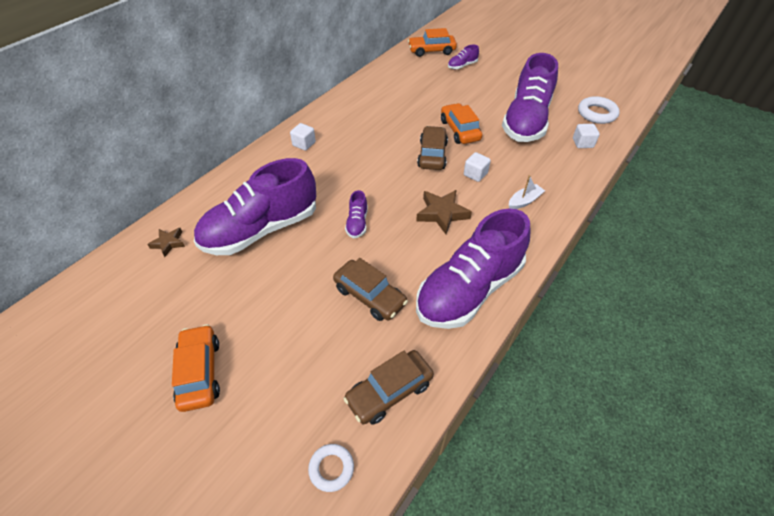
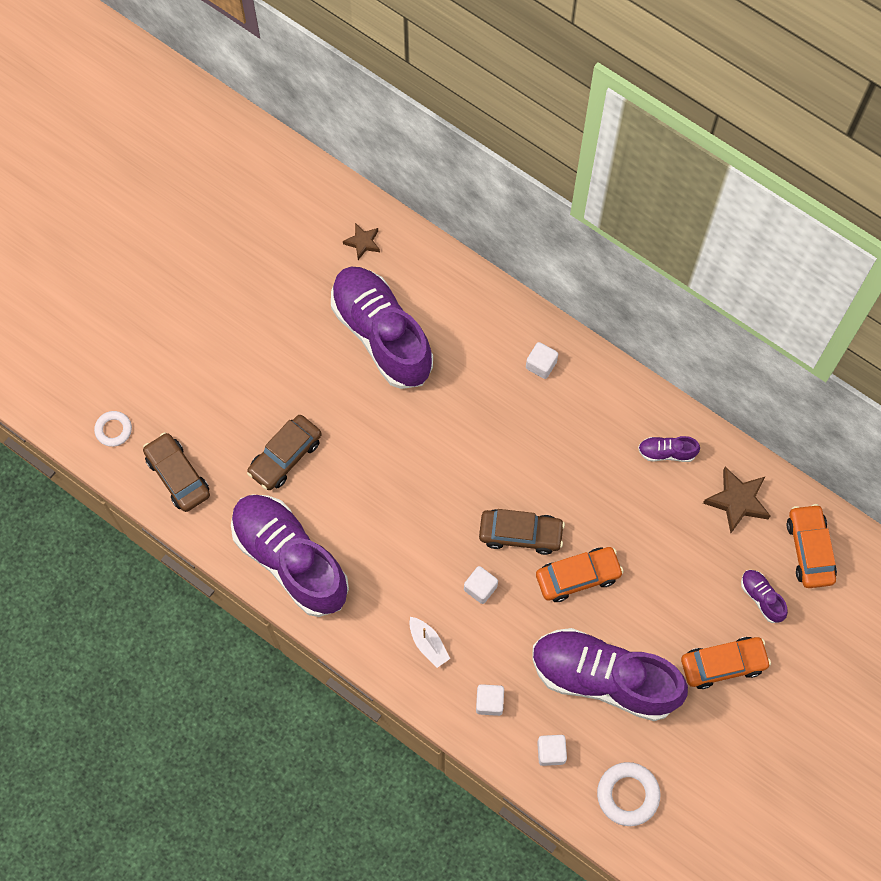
camera: 90 degrees right, 20 degrees up
(200, 372) = (205, 310): orange car -> orange car (723, 664)
(357, 223) = (391, 440): purple shoe -> purple shoe (667, 452)
(442, 213) = (406, 539): brown star -> brown star (737, 501)
(558, 170) = (489, 702): none -> white cube

